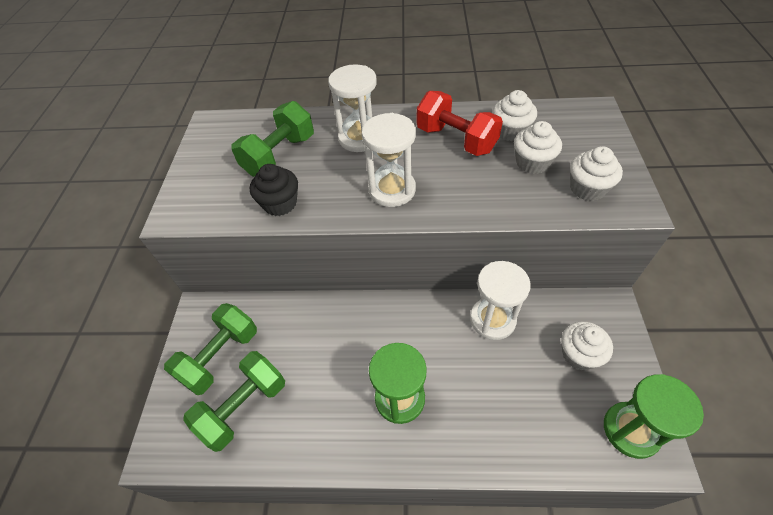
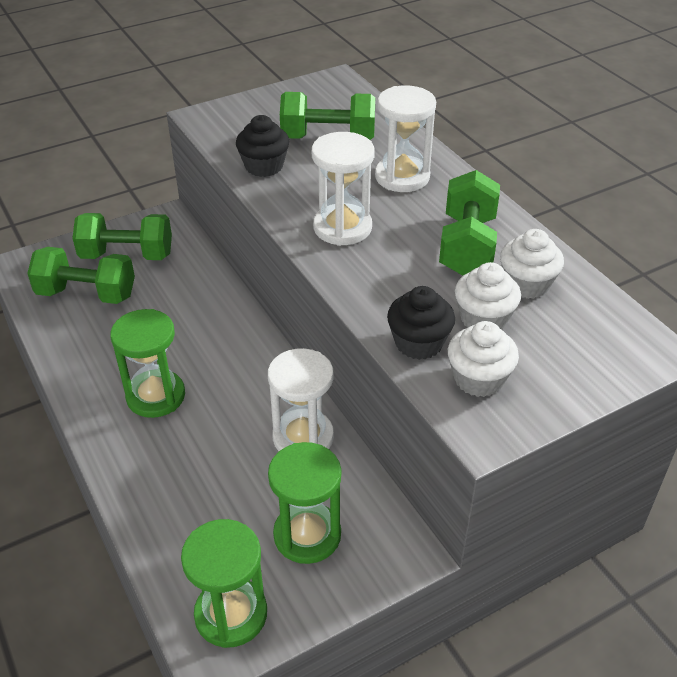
camera: 55 degrees right, 10 degrees down
(456, 140) = (467, 246): red dumbbell -> green dumbbell
(539, 202) = (418, 343): none -> black cupcake
(579, 354) = (307, 535): white cupcake -> green hourglass

